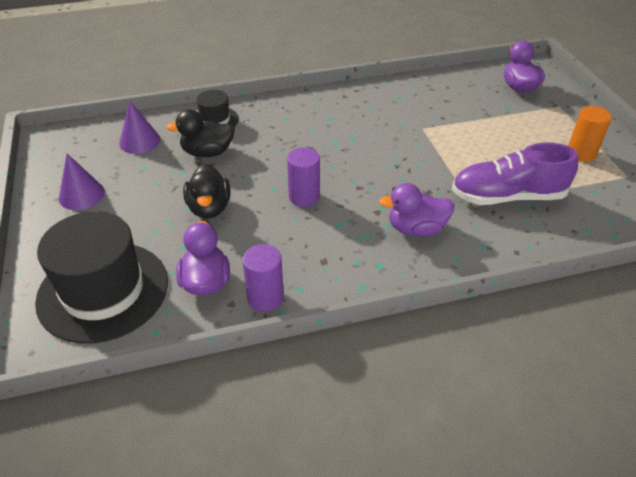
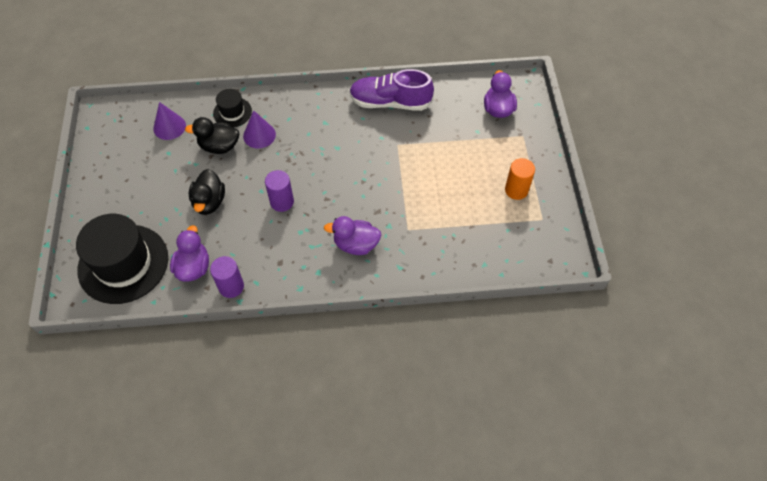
camera: 10 degrees right, 15 degrees up
(81, 195) = (119, 175): purple cone -> purple cone (259, 135)
(507, 196) = (437, 225): purple shoe -> purple shoe (390, 102)

